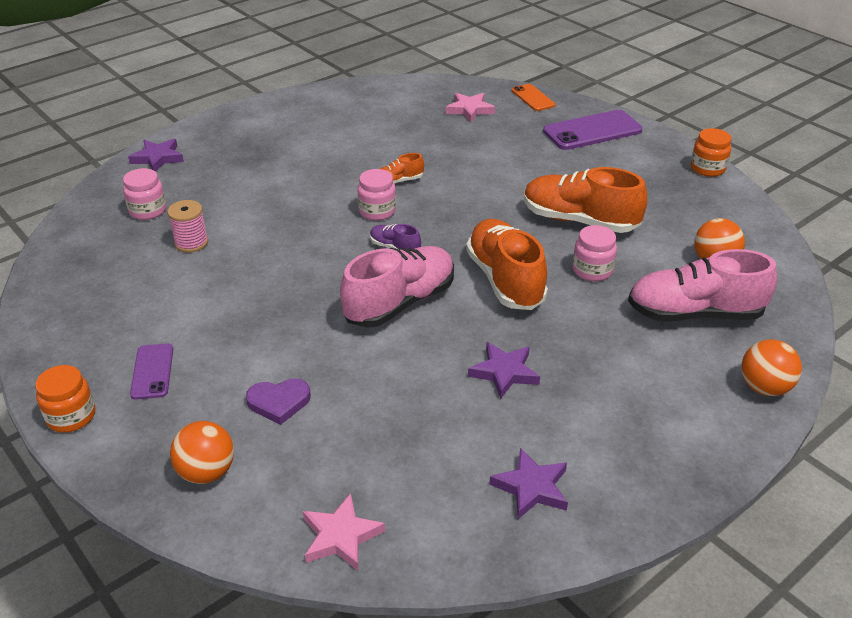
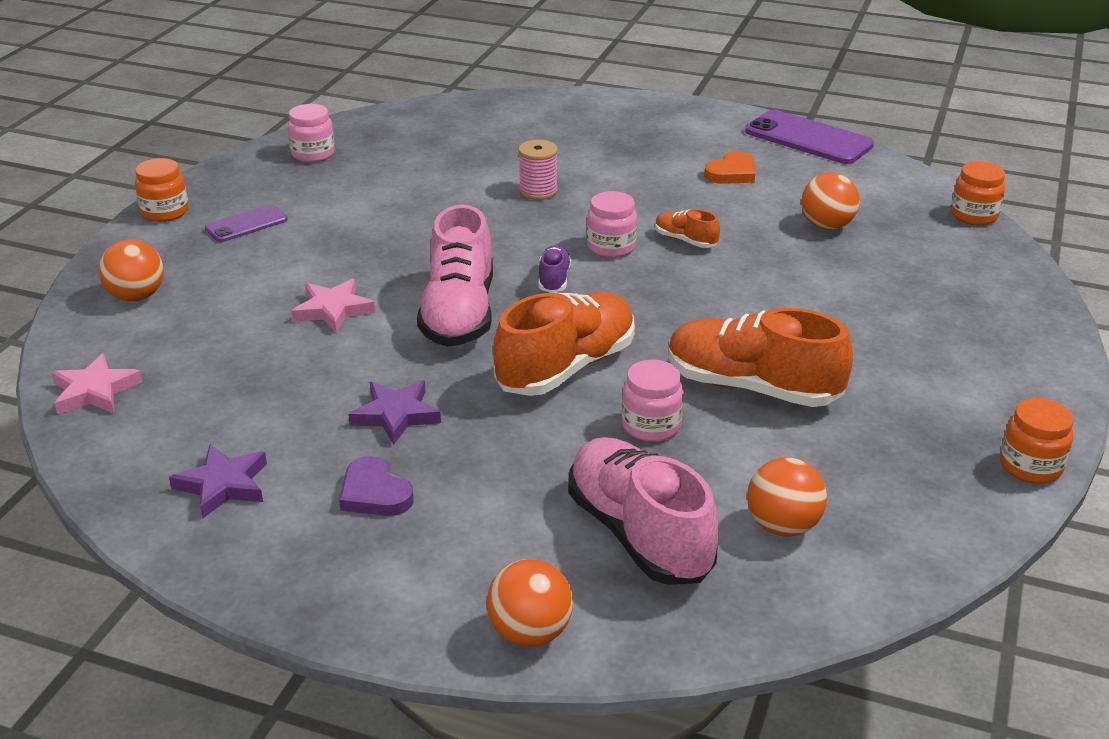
camera: 60 degrees right, 5 degrees down
(148, 211) = (475, 134): pink jar -> pink jar (313, 154)
(158, 158) = (566, 105): purple star -> none
(191, 243) = (446, 172): pink spool -> pink spool (538, 191)
(279, 402) = (250, 299): purple heart -> purple heart (374, 493)
(334, 134) = (732, 173): none -> orange heart
(400, 303) = (459, 314): pink shoe -> pink shoe turned 75 degrees clockwise
(432, 129) = (826, 226): none -> orange ball
(468, 84) = (974, 215): none -> orange jar
(469, 110) = (910, 235): pink star -> pink star (333, 310)
(533, 98) = (1011, 270): orange phone -> none
(579, 221) = (752, 387): orange shoe -> orange shoe turned 60 degrees counterclockwise
(592, 131) = (992, 339): purple phone -> purple phone (808, 138)

